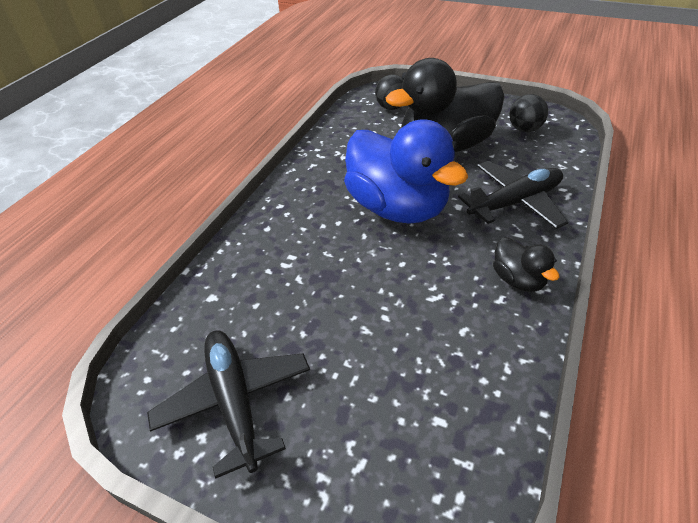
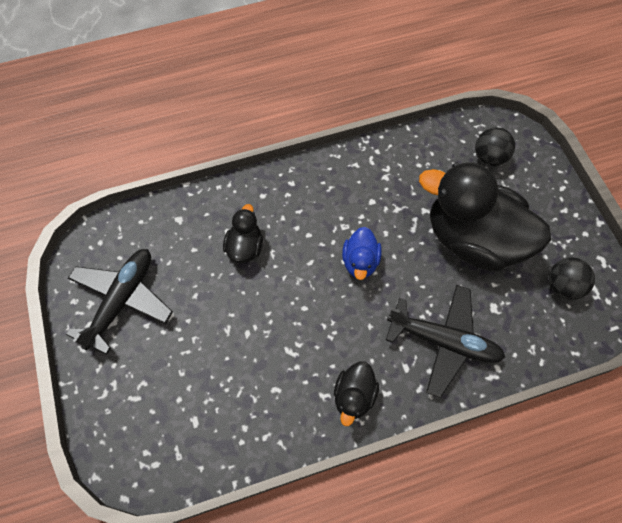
camera: 45 degrees right, 20 degrees up
(299, 267) = (245, 247): none -> black duck
(398, 207) = (360, 262): blue duck -> blue duck, size x0.45

